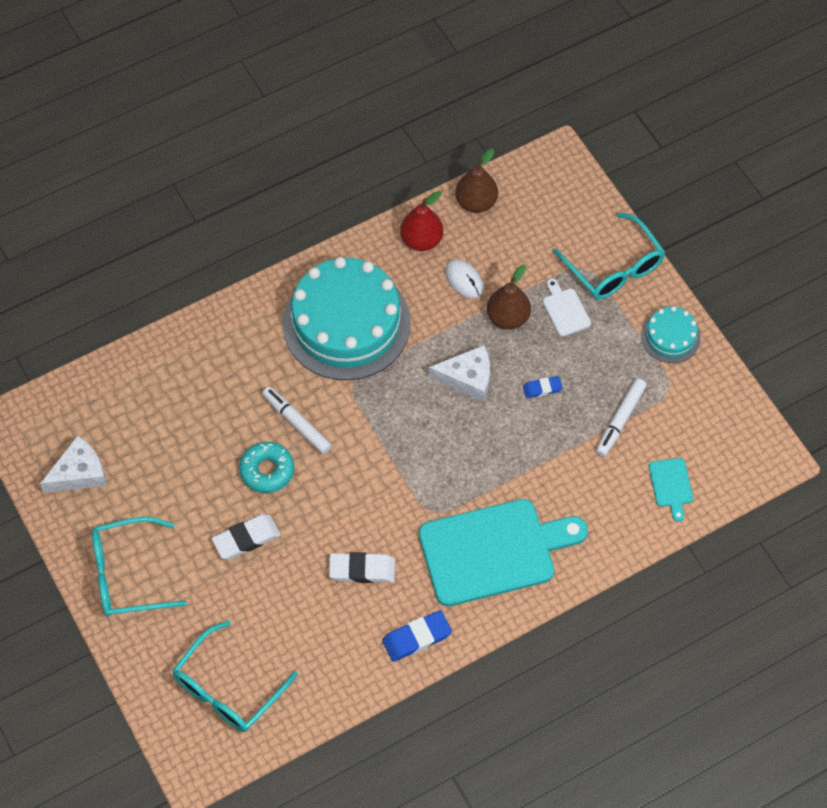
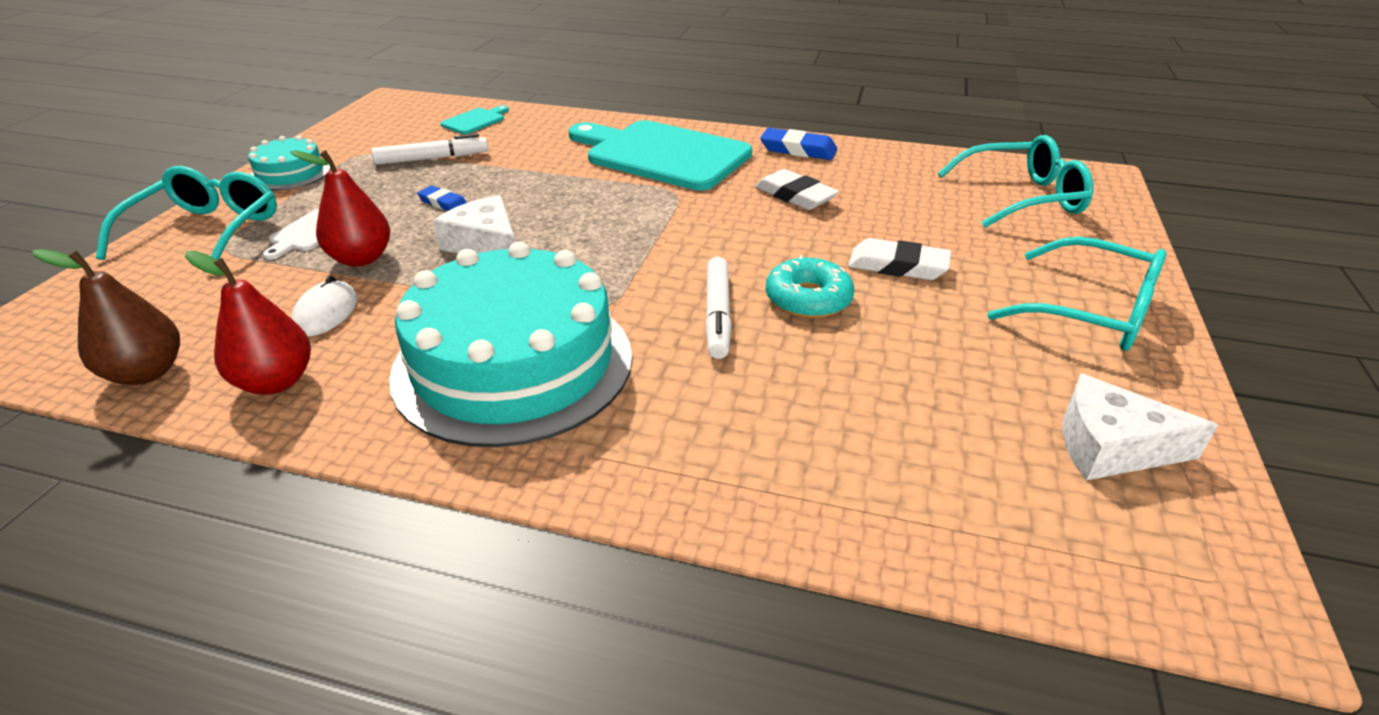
camera: 135 degrees left, 25 degrees down
(508, 318) = (361, 258): brown pear -> red pear

